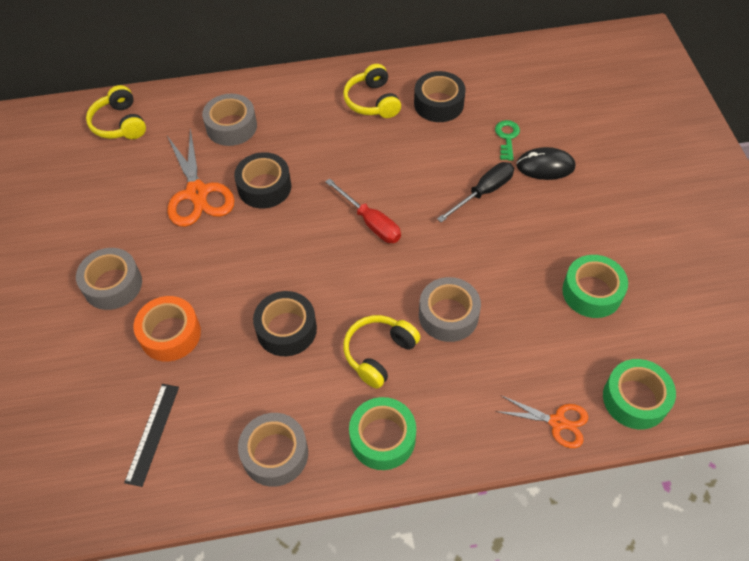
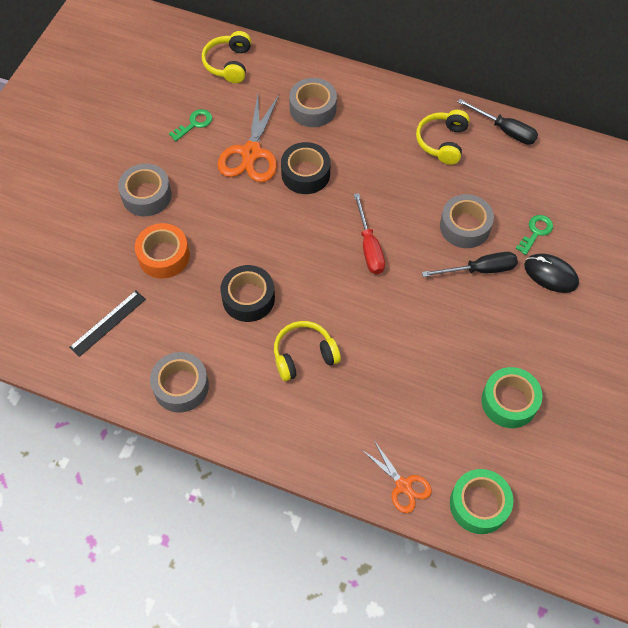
camera: 30 degrees right, 5 degrees up
(120, 193) = (194, 124): none -> green key
(382, 438) = (264, 420): green tape -> none
(419, 67) = (504, 130): none -> black screwdriver
(438, 104) = (498, 172): black tape -> none
(448, 315) = (378, 355): grey tape -> grey tape (465, 226)

